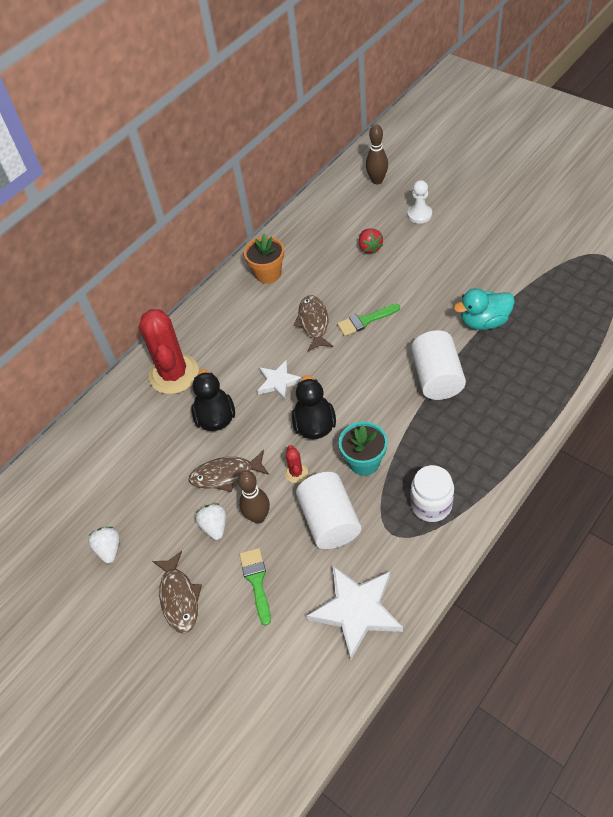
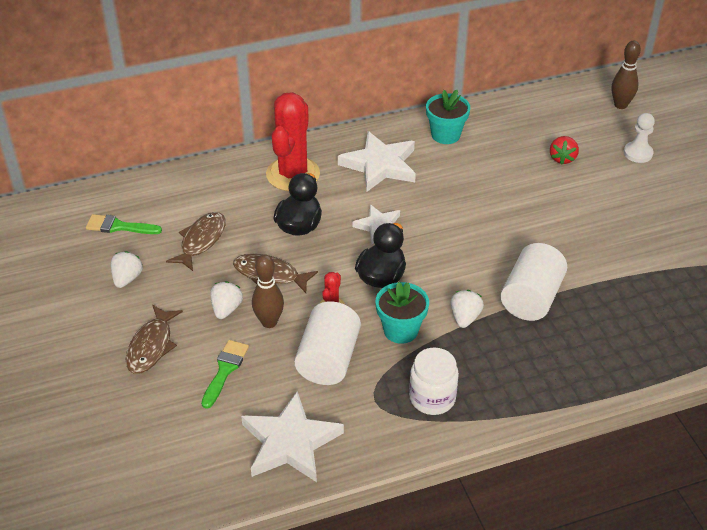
camera: 25 degrees right, 10 degrees down
(238, 328) = (380, 165): none -> white star
(268, 274) = (445, 135): orange flower pot -> turquoise flower pot
(313, 323) = (453, 195): brown fish -> brown fish (201, 241)
(365, 321) = (503, 217): green brush -> green brush (119, 226)
(402, 422) = (465, 317): none -> white strawberry
(484, 322) = (621, 275): turquoise duck -> none

